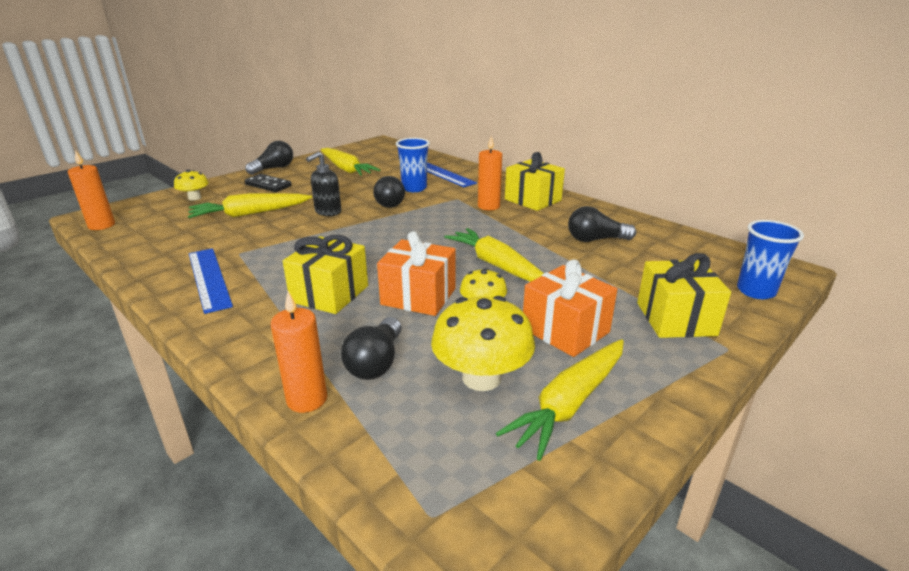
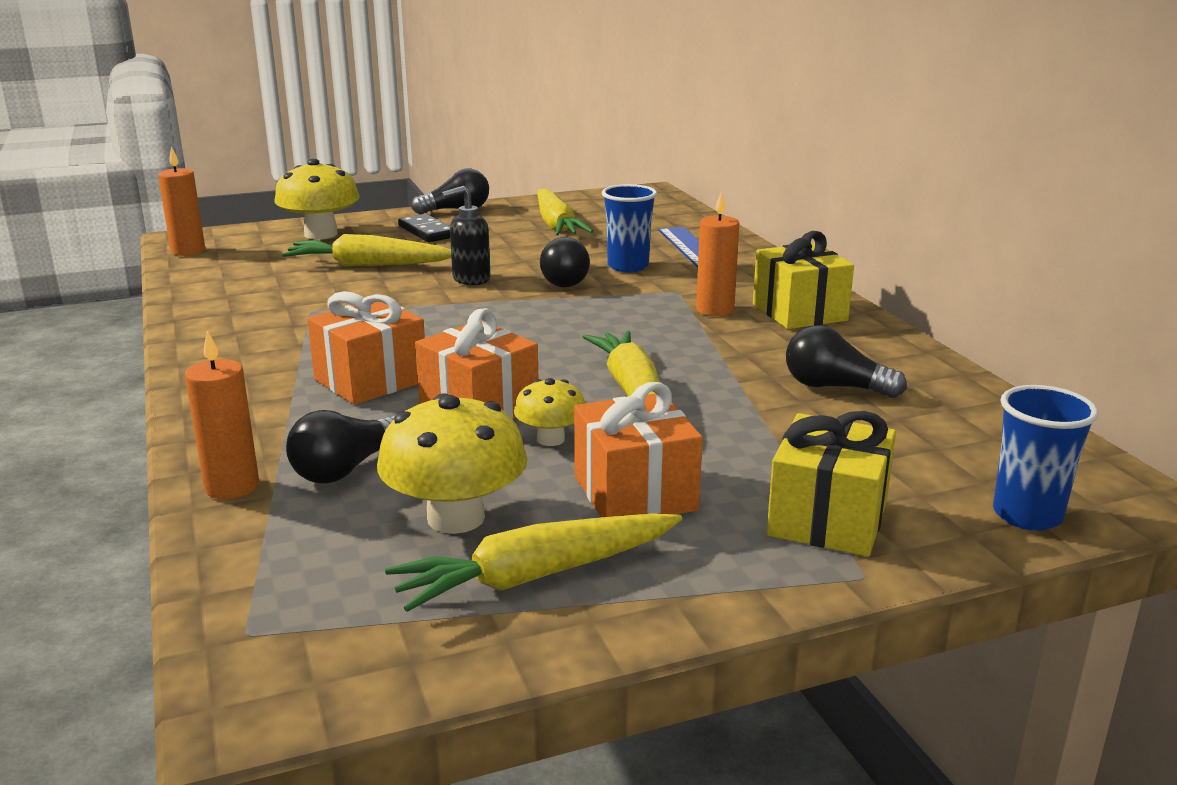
camera: 25 degrees right, 5 degrees down
(194, 198) = (321, 234): yellow mushroom -> yellow mushroom, size x1.78
(209, 278) = (249, 334): blue ruler -> none
(329, 294) = (370, 380): yellow gift -> orange gift

